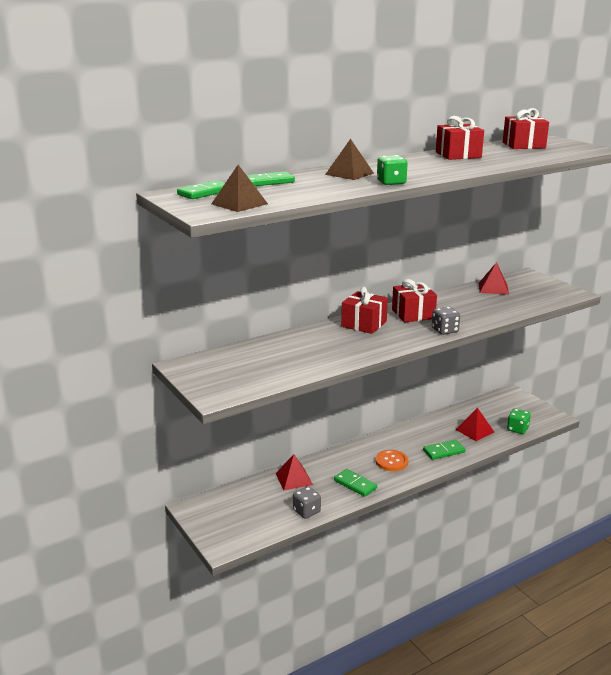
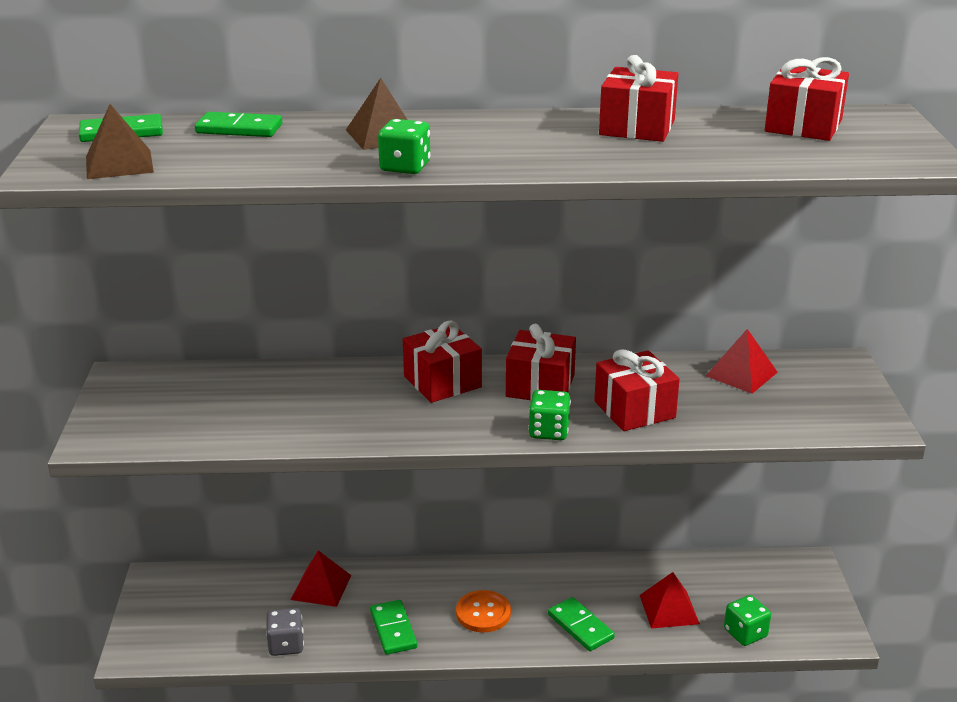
camera: 30 degrees right, 5 degrees up
(444, 451) = (580, 627): green domino -> green domino turned 45 degrees clockwise
(445, 330) = (548, 431): grey dice -> green dice
(469, 313) = (634, 410): none -> red gift

